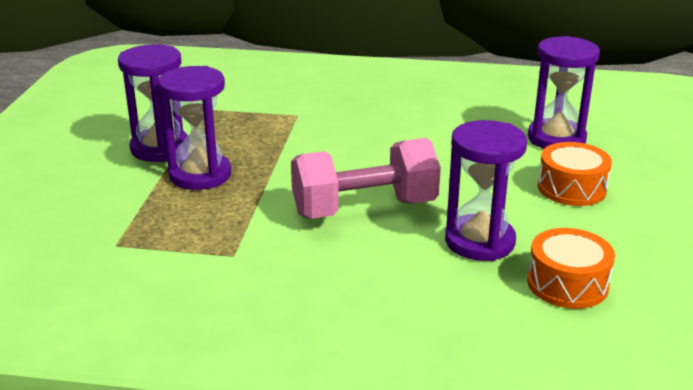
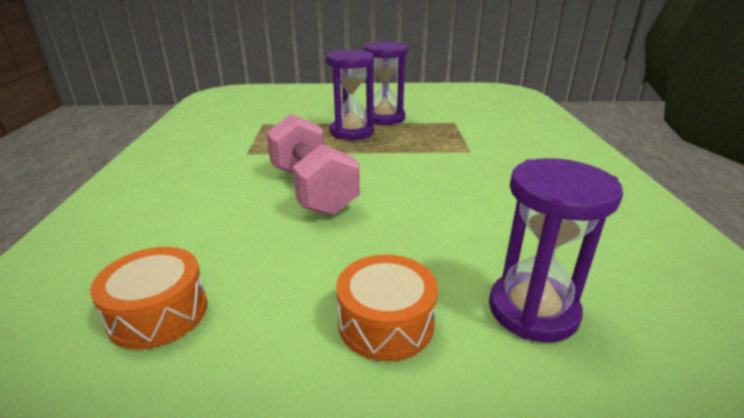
camera: 80 degrees right, 0 degrees up
(479, 241) = (254, 251): purple hourglass -> none

